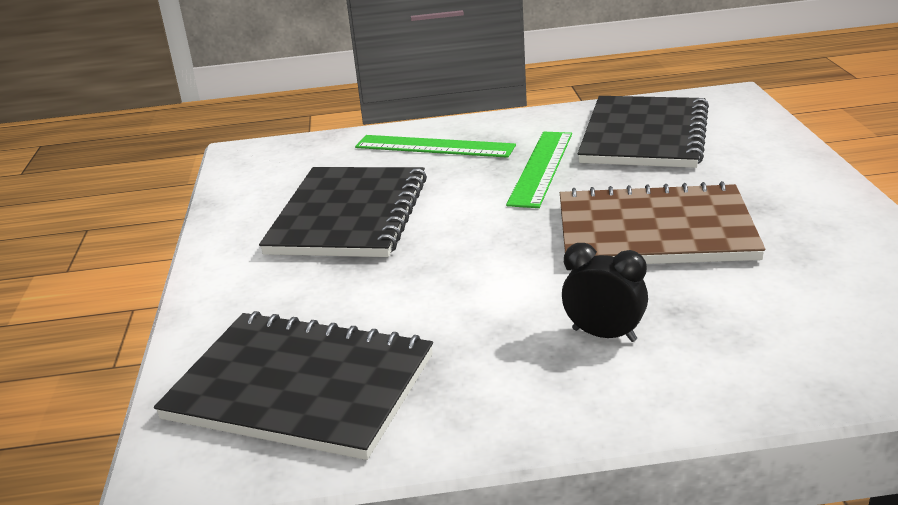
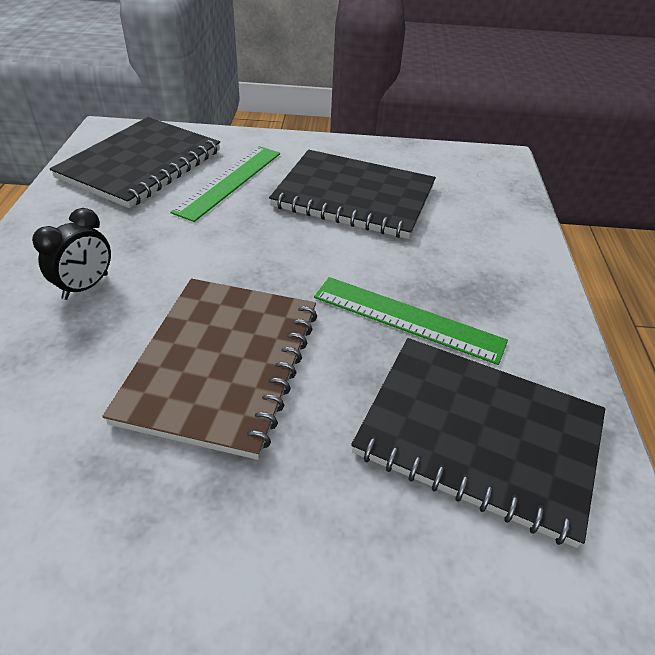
camera: 95 degrees right, 15 degrees up
(434, 146) = (487, 257): green ruler -> green ruler (230, 181)

